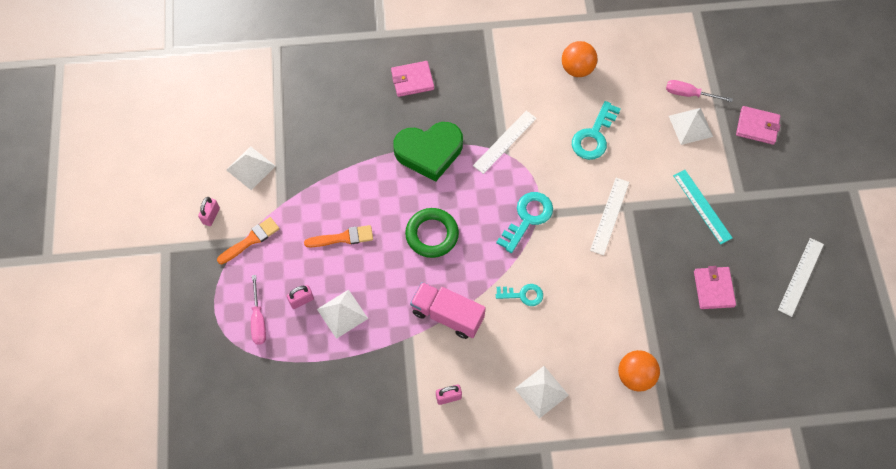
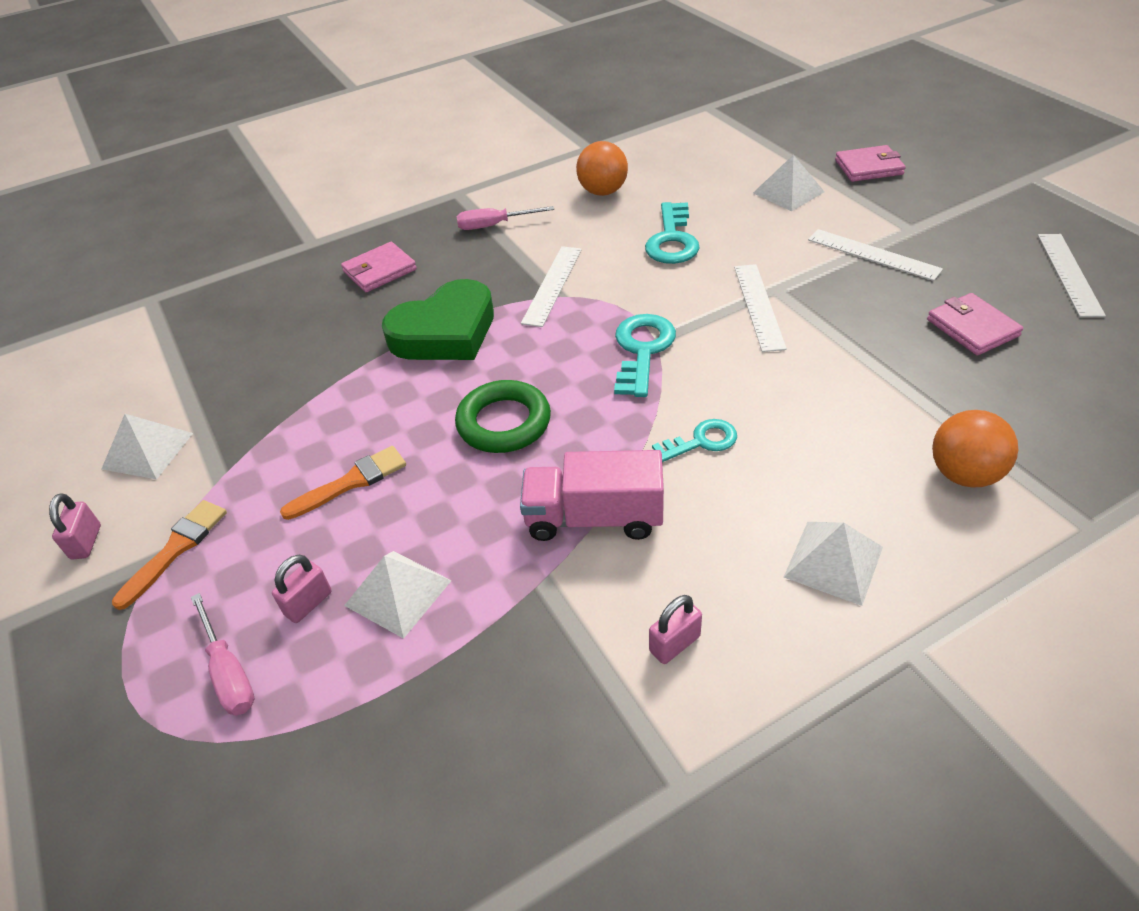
camera: 20 degrees left, 20 degrees down
(689, 94) = (761, 168): pink screwdriver -> pink screwdriver (494, 225)
(702, 206) = (873, 254): turquoise ruler -> white ruler

